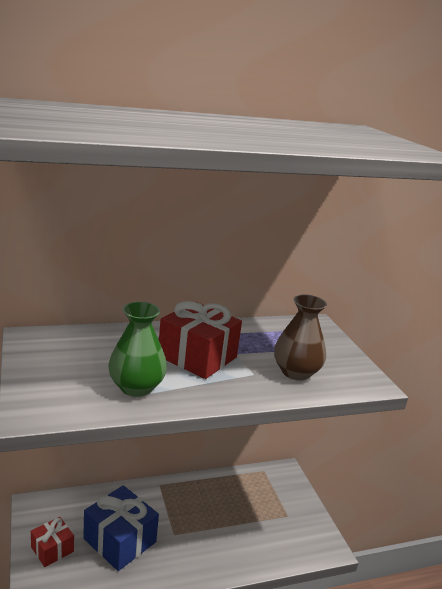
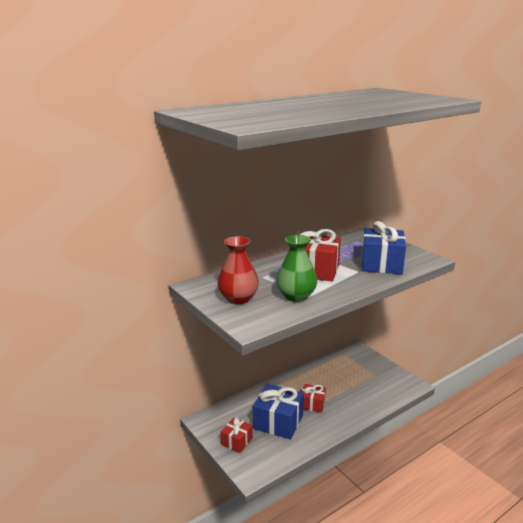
camera: 15 degrees left, 0 degrees up
(61, 369) = (238, 298): none -> red vase
(179, 530) = (312, 404): none -> red gift
(296, 372) = (381, 264): brown vase -> blue gift

